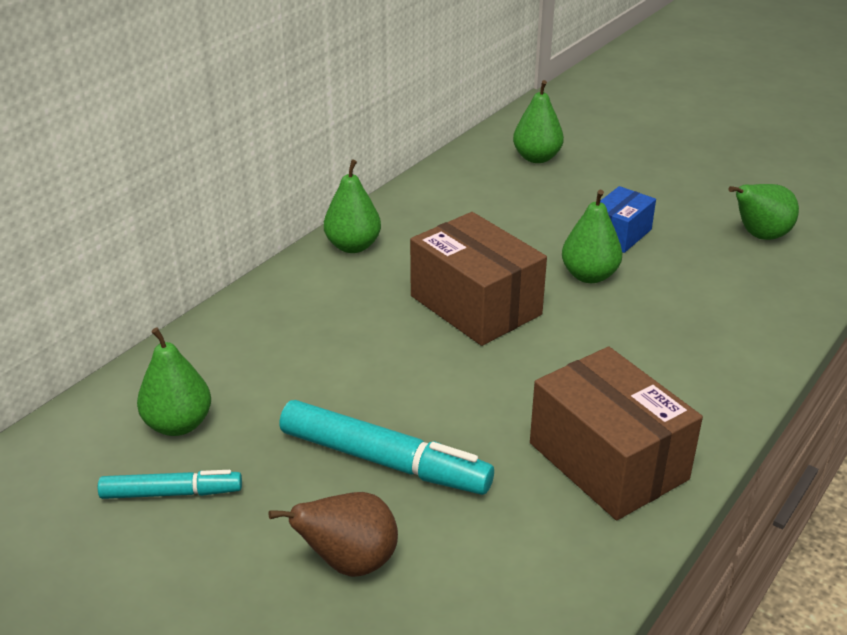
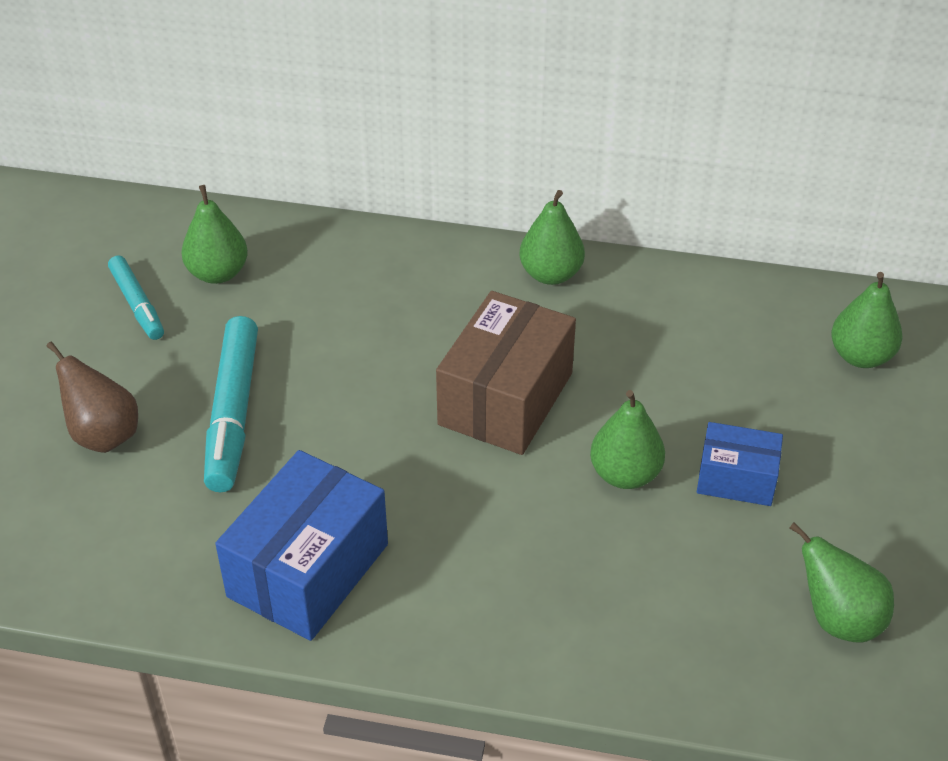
camera: 65 degrees right, 10 degrees up
(608, 461) = (308, 570): brown box -> blue box

